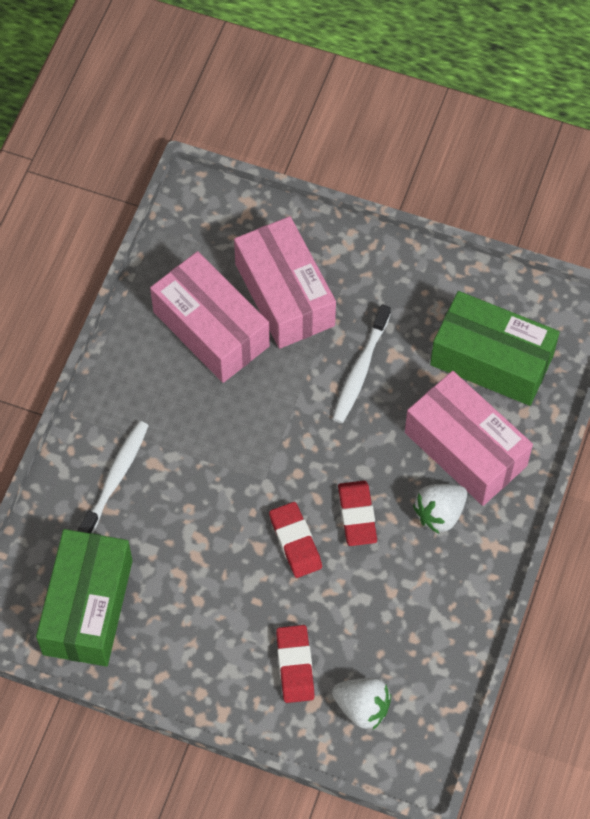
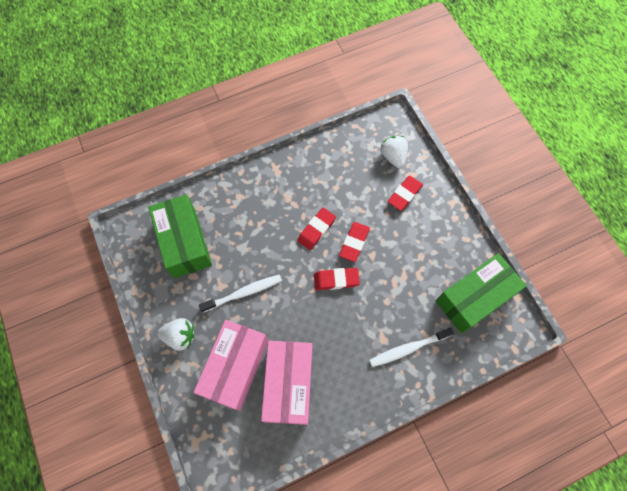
camera: 135 degrees left, 5 degrees up
(271, 478) = (336, 280): none -> red eraser
(439, 513) = (282, 199): white strawberry -> white strawberry (180, 336)
(465, 449) = (241, 215): pink box -> none

